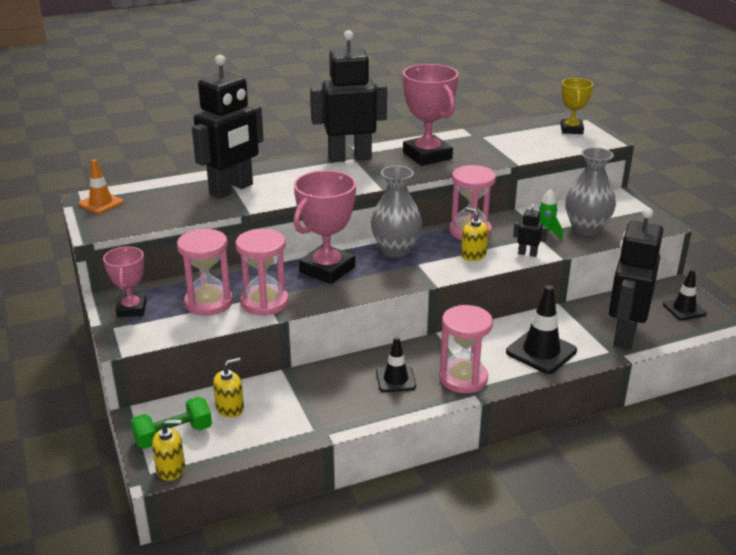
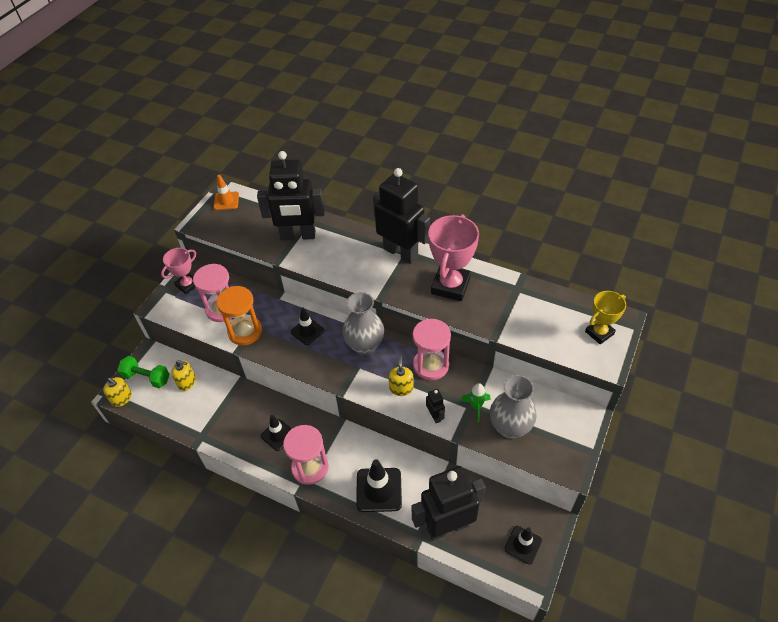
camera: 50 degrees right, 20 degrees up
(264, 302) = (245, 331): pink hourglass -> orange hourglass
(327, 269) = (307, 331): pink trophy -> black traffic cone

